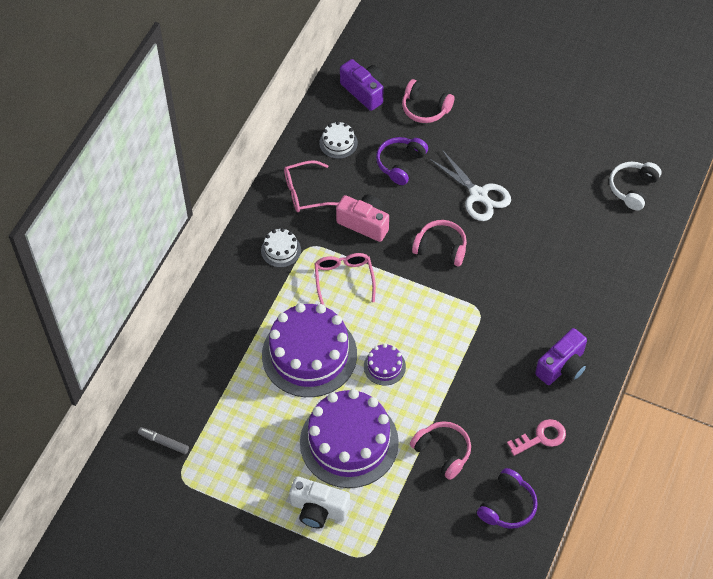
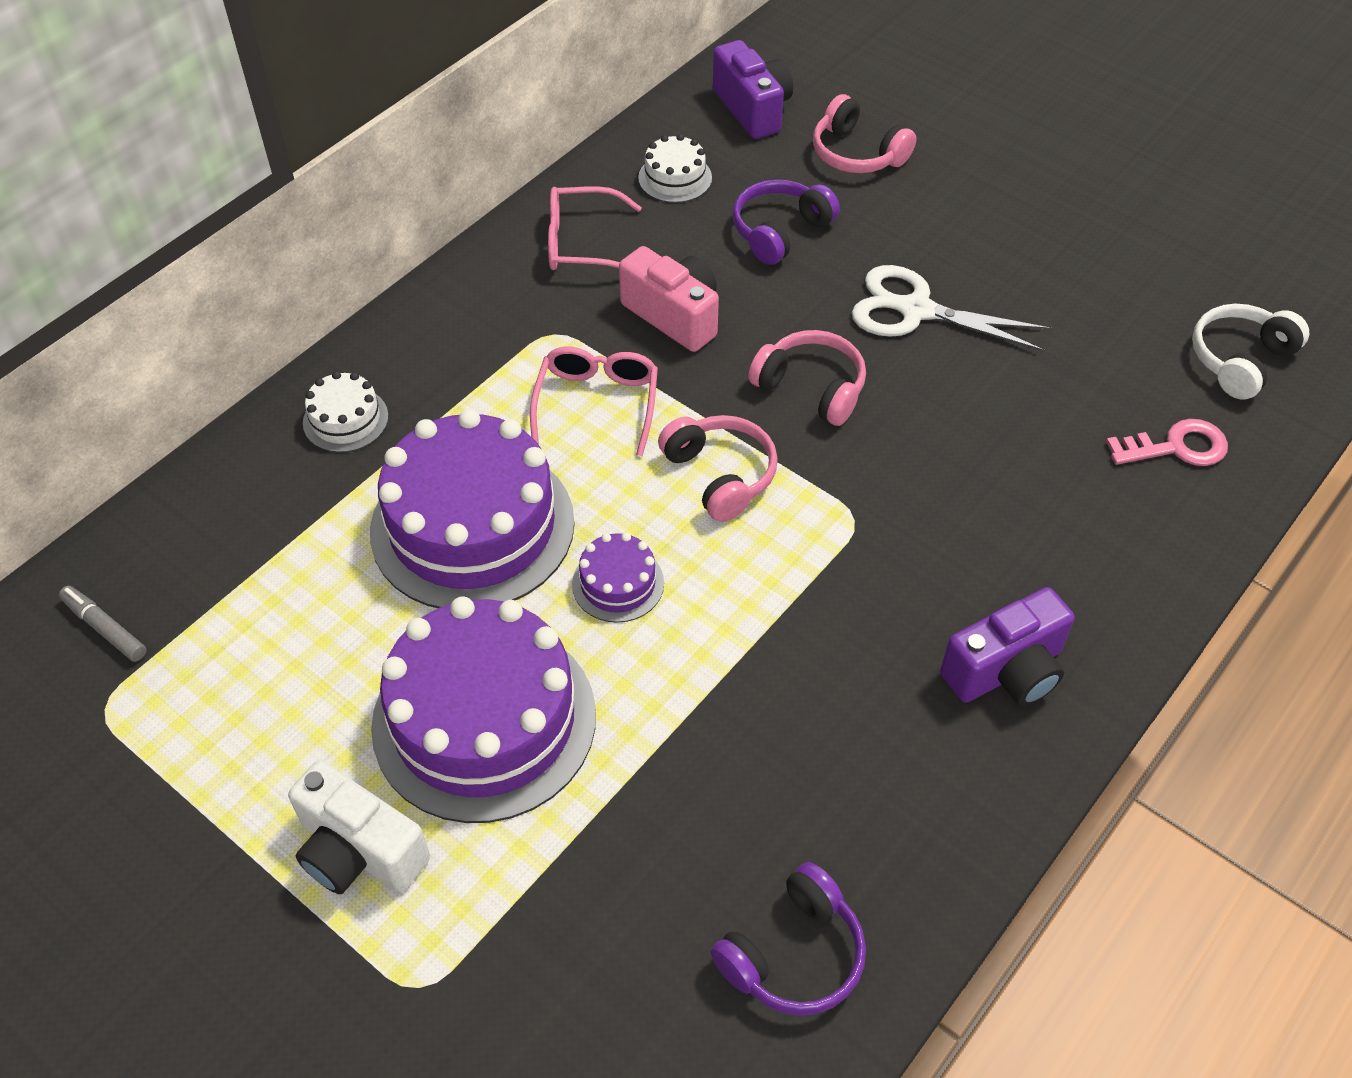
camera: 15 degrees right, 5 degrees down
(281, 250) = (495, 329): white cake -> white cake (345, 419)
(442, 452) = (681, 791): pink headphones -> pink headphones (720, 475)
(478, 195) = (916, 310): white scissors -> white scissors turned 135 degrees clockwise
(541, 437) = (917, 814): pink key -> pink key (1176, 447)

